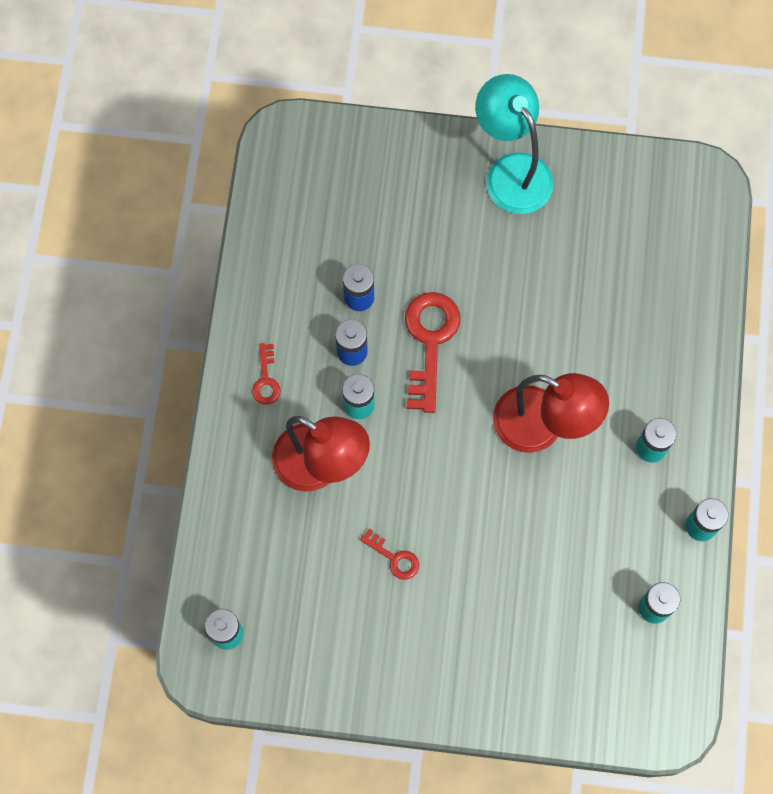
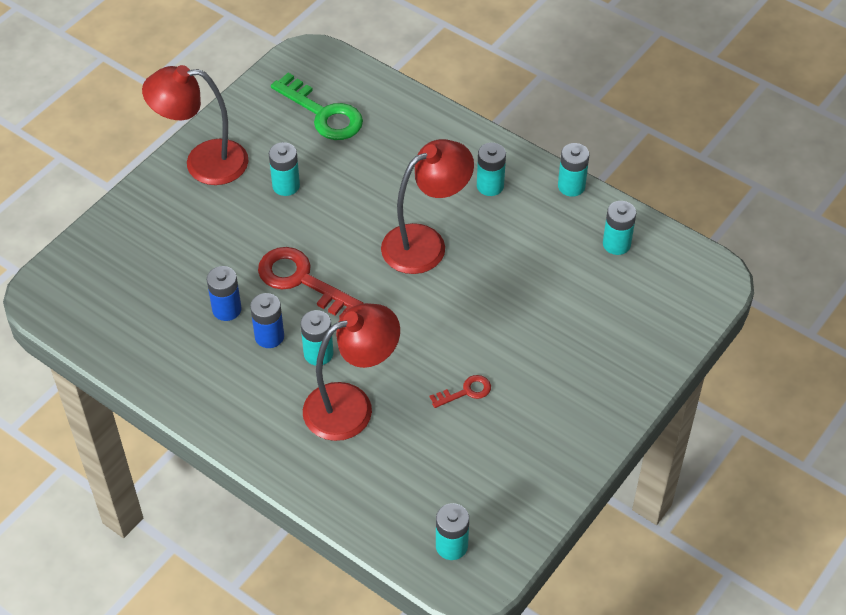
camera: 60 degrees left, 20 degrees down
(266, 380) = (247, 409): red key -> none
(511, 171) = (203, 162): turquoise lamp -> red lamp
(530, 261) = (286, 186): none -> turquoise battery
(641, 240) = (323, 114): none -> green key

